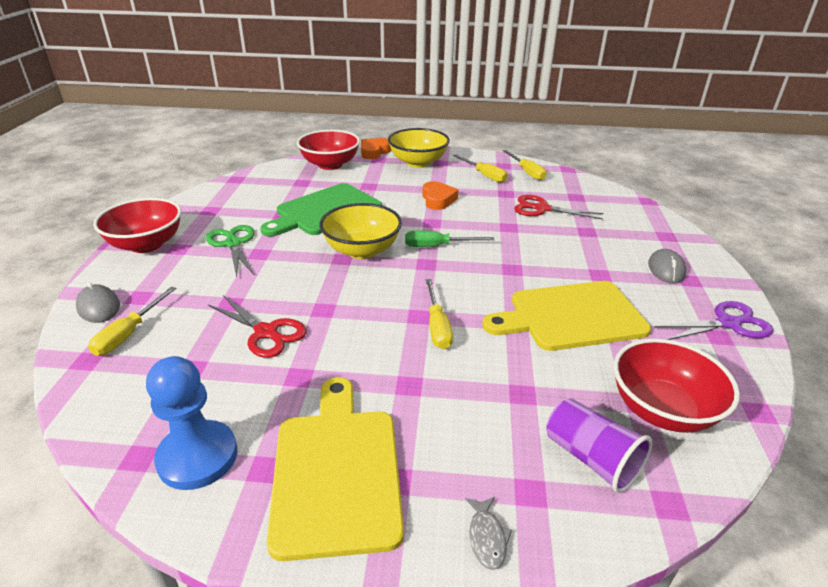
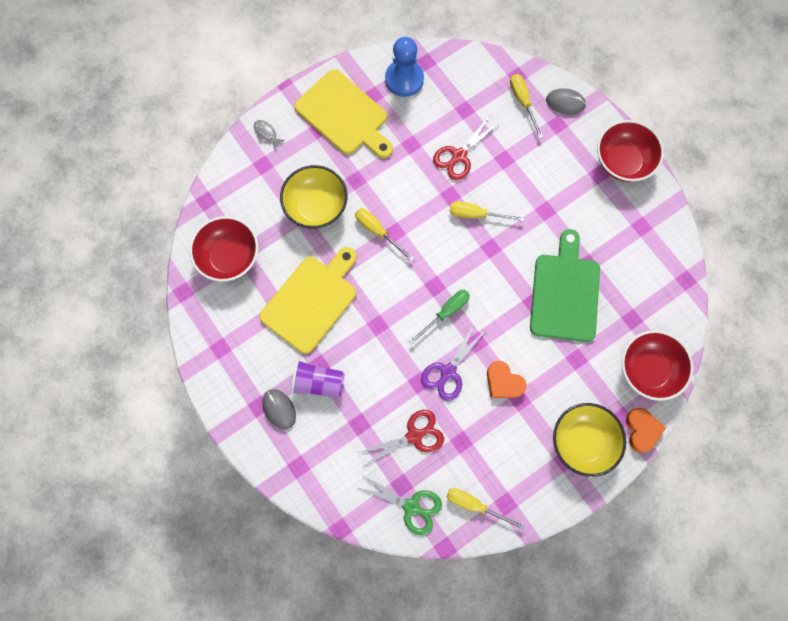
camera: 140 degrees right, 40 degrees up
(233, 243) = (574, 206): green scissors -> green scissors (412, 507)
(266, 332) = (459, 156): red scissors -> red scissors turned 45 degrees counterclockwise
(362, 250) = (488, 267): yellow bowl -> yellow bowl (316, 206)
(484, 175) = (505, 464): yellow screwdriver -> yellow screwdriver (476, 214)
(591, 458) = (247, 200): purple cup -> purple cup (318, 382)
(728, 323) = (218, 367): purple scissors -> purple scissors (448, 372)

